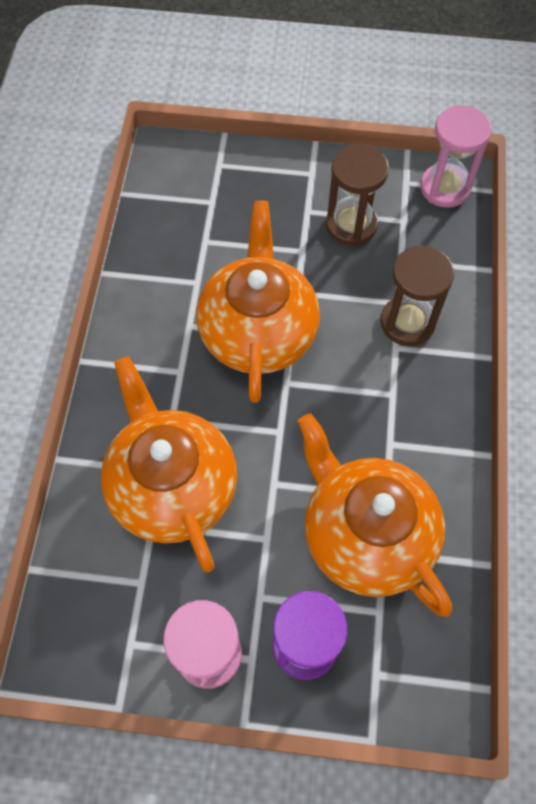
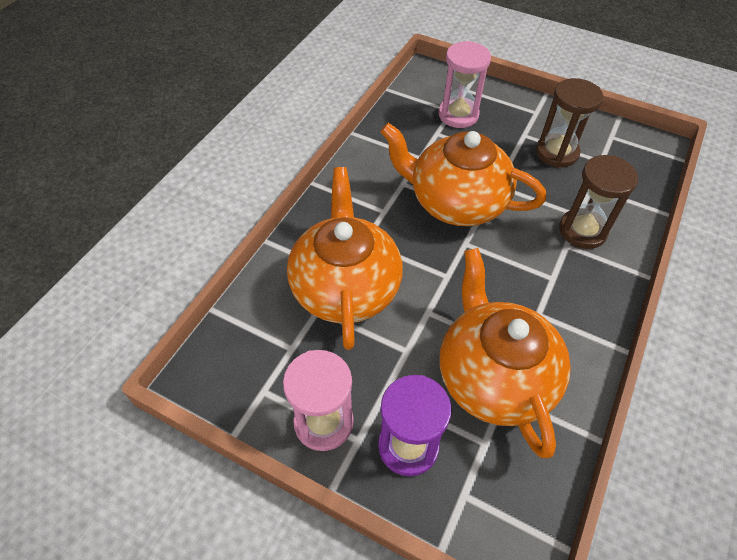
camera: 20 degrees right, 10 degrees down
(258, 331) = (456, 202): orange teapot -> orange teapot turned 90 degrees counterclockwise
(445, 188) = (644, 148): pink hourglass -> pink hourglass (458, 115)

